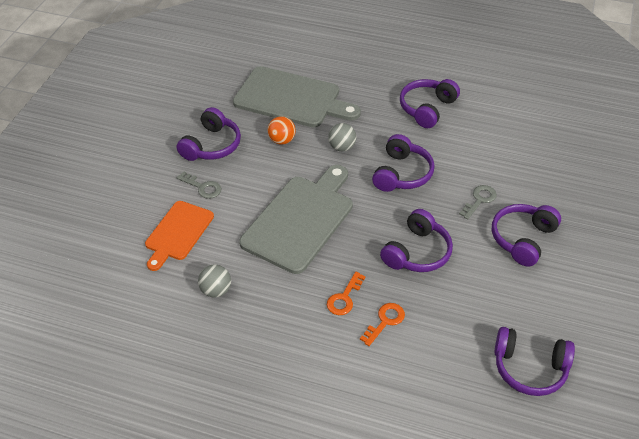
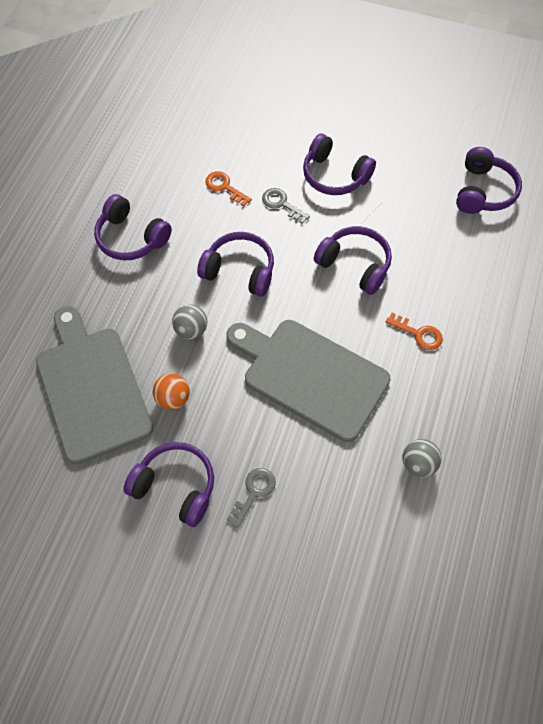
camera: 90 degrees left, 15 degrees up
(178, 233) = (332, 516): orange cutting board -> none
(291, 99) = (92, 388): grey cutting board -> grey cutting board turned 45 degrees counterclockwise
(385, 321) = (444, 299): orange key -> orange key (224, 187)

